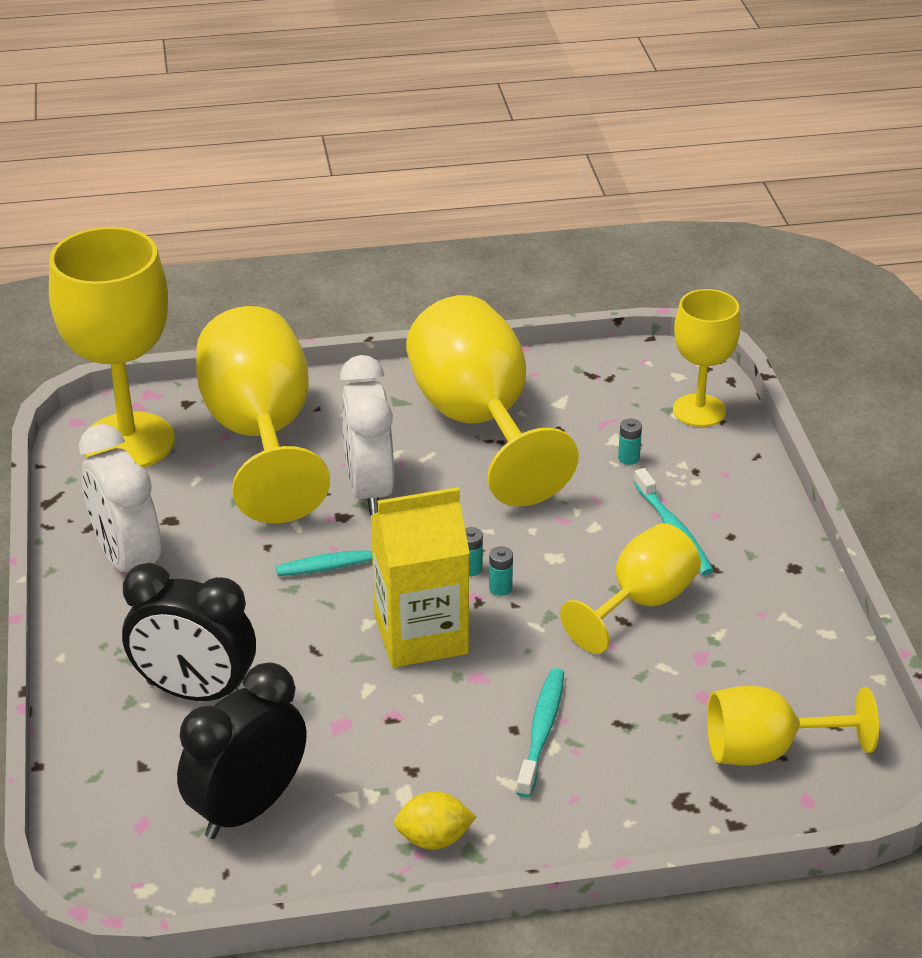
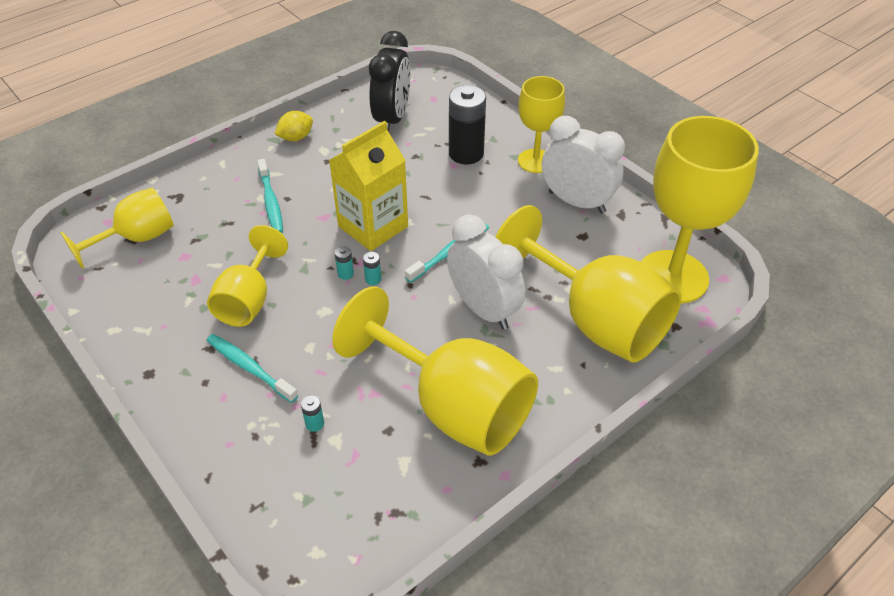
camera: 150 degrees right, 10 degrees up
(195, 692) = (466, 153): black clock -> black battery
(699, 410) = (278, 510): yellow goblet -> yellow goblet (535, 161)

